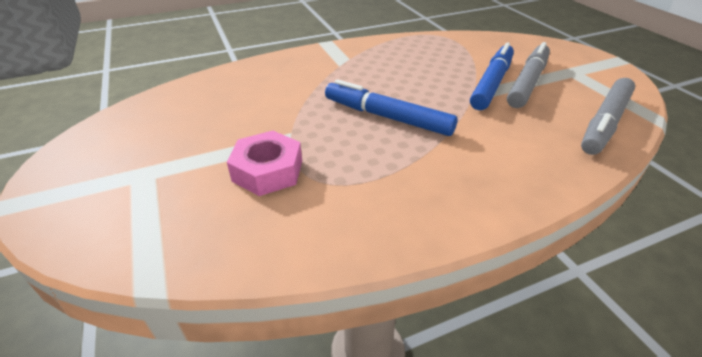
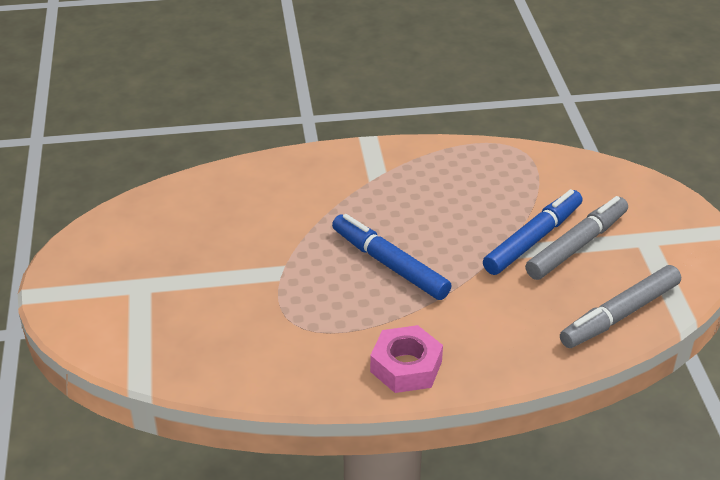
camera: 15 degrees right, 0 degrees up
(268, 171) = (251, 304): pink nut -> pink nut (406, 366)

